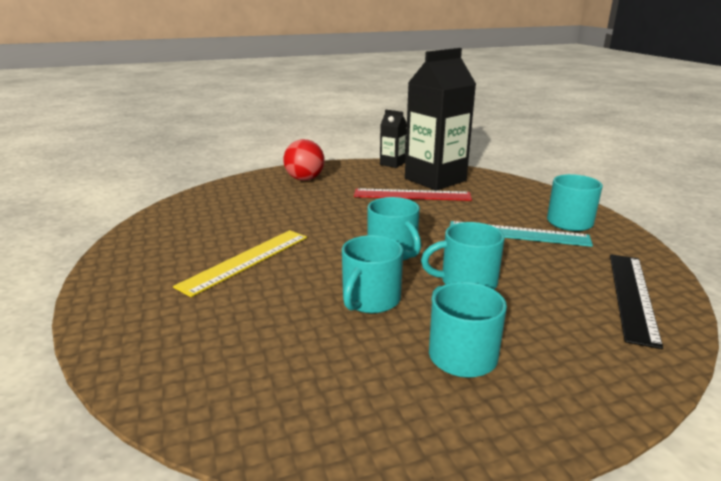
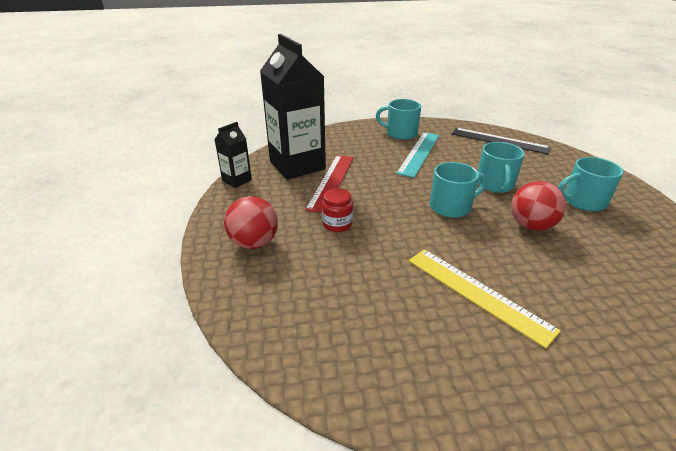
camera: 80 degrees left, 10 degrees up
(338, 202) = (337, 224): none -> red jar
(370, 300) = (531, 226): turquoise mug -> red ball

